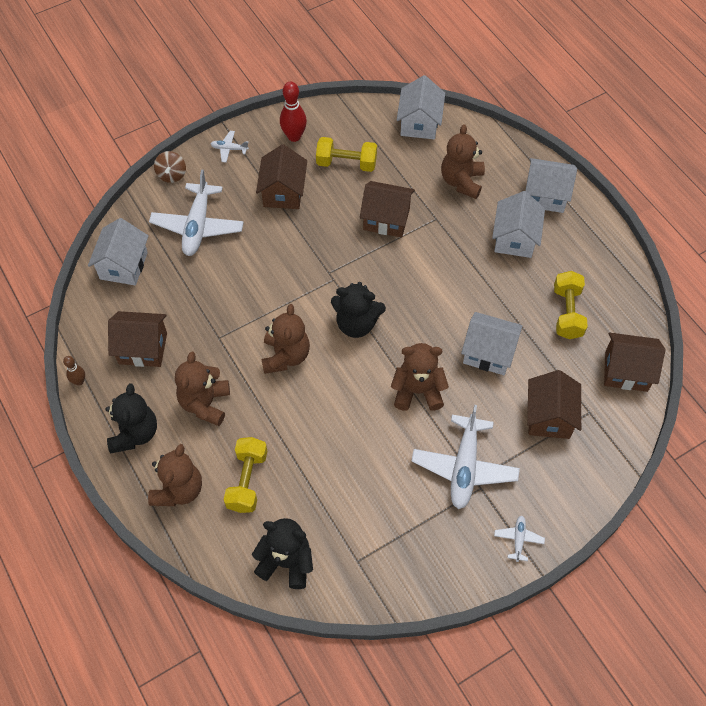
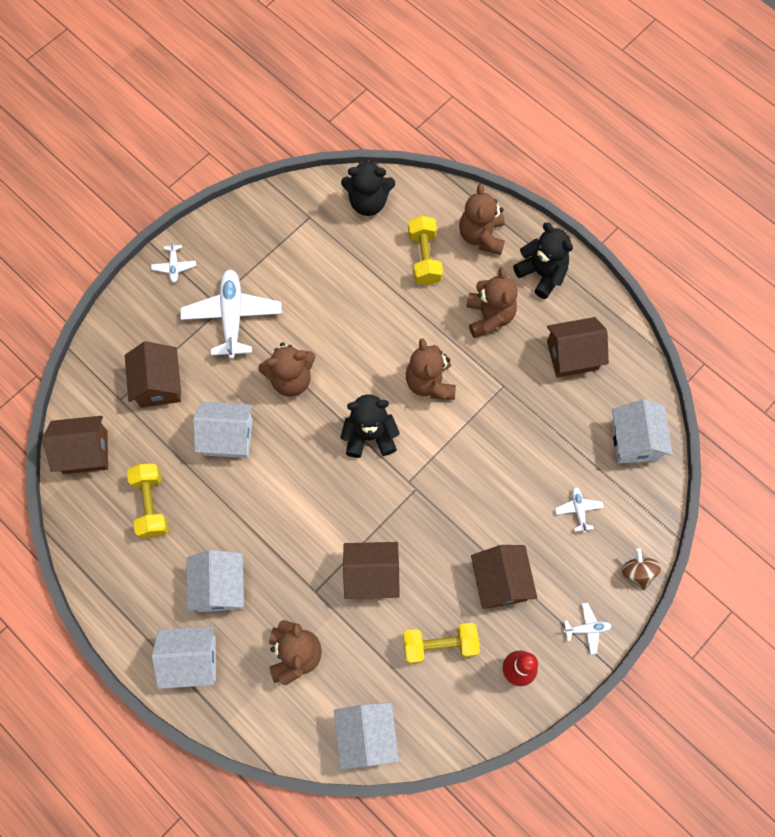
camera: 165 degrees right, 10 degrees up
(79, 381) = (616, 308): brown bowling pin -> none
(134, 433) = (542, 274): black teddy bear -> black teddy bear turned 150 degrees clockwise
(198, 226) = (578, 510): white plane -> white plane, size x0.45

